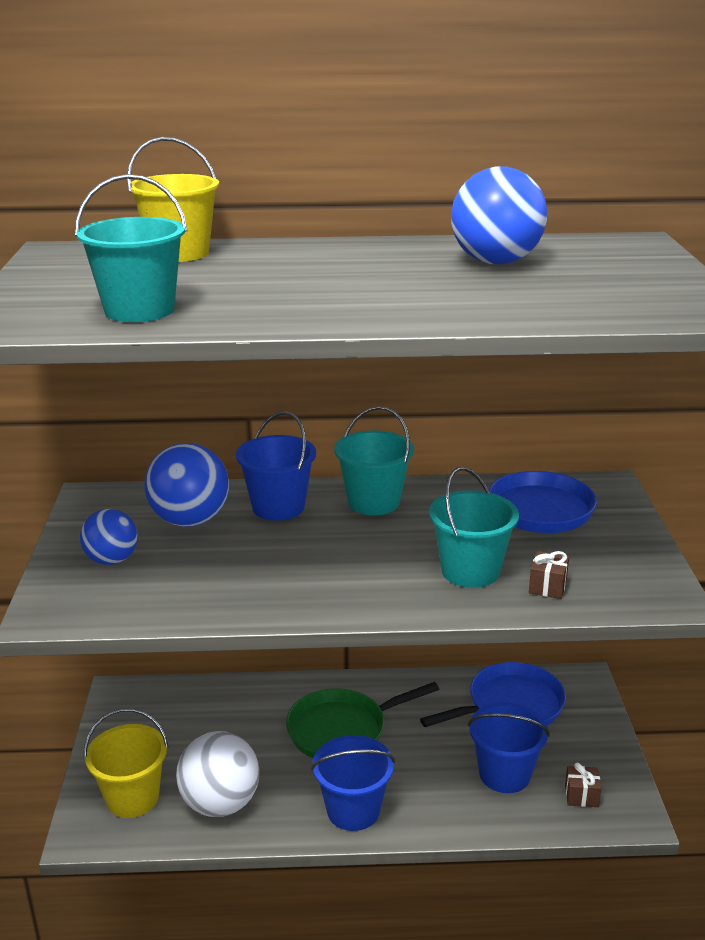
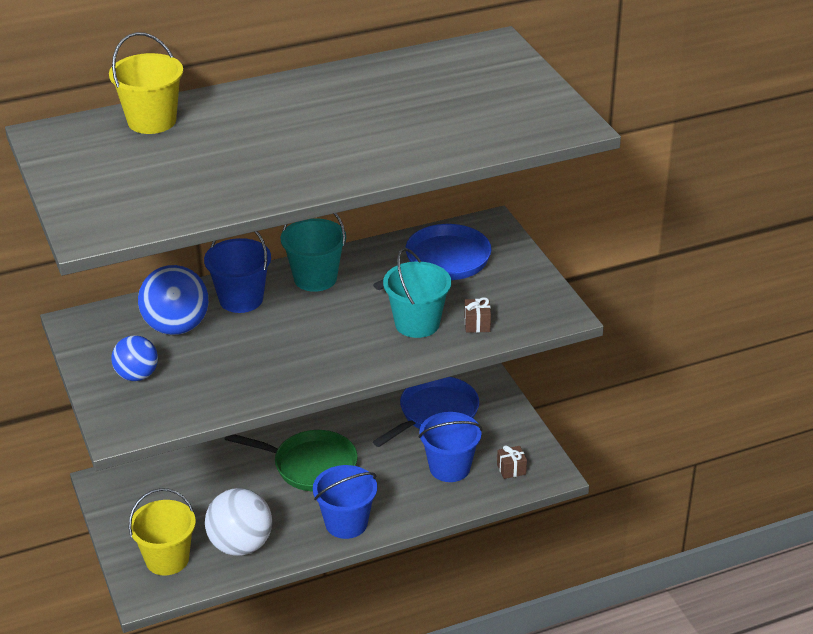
camera: 20 degrees left, 10 degrees up
(139, 310) = (179, 196): turquoise bucket -> none
(343, 730) = (310, 465): green pan -> green pan turned 120 degrees counterclockwise
(495, 262) = (404, 90): blue ball -> none

